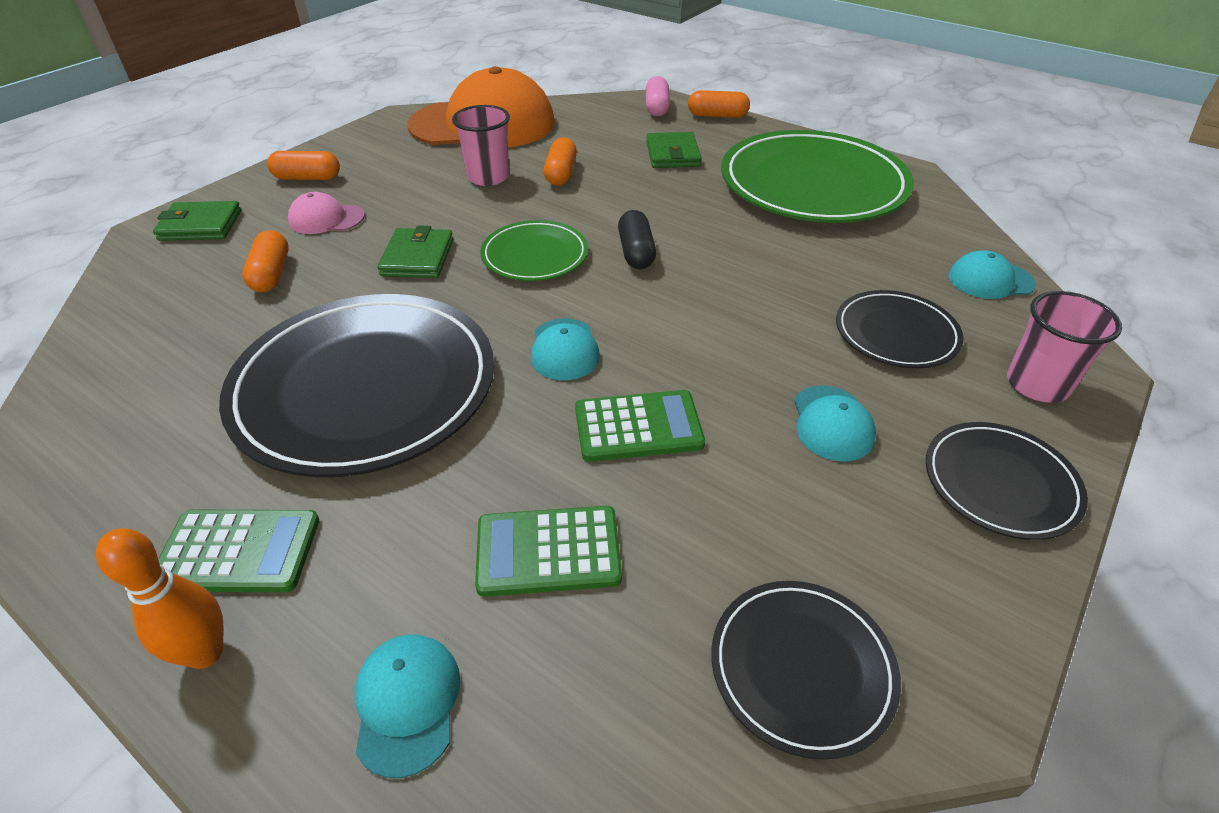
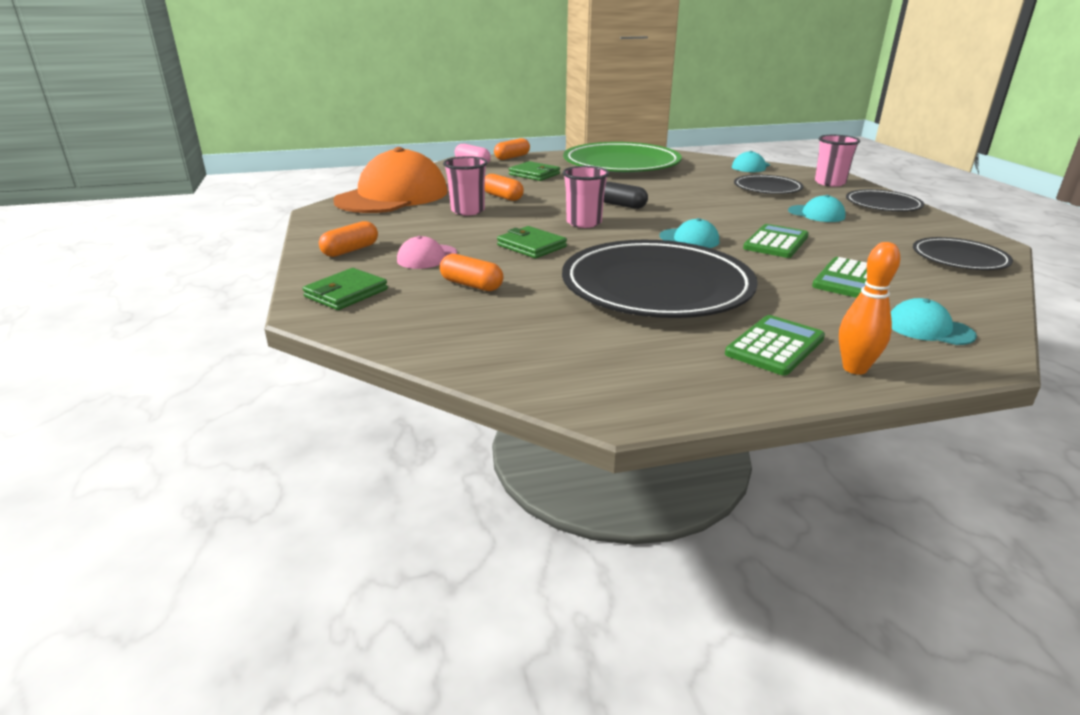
camera: 50 degrees left, 15 degrees down
(535, 255) = (584, 223): green plate -> pink cup

